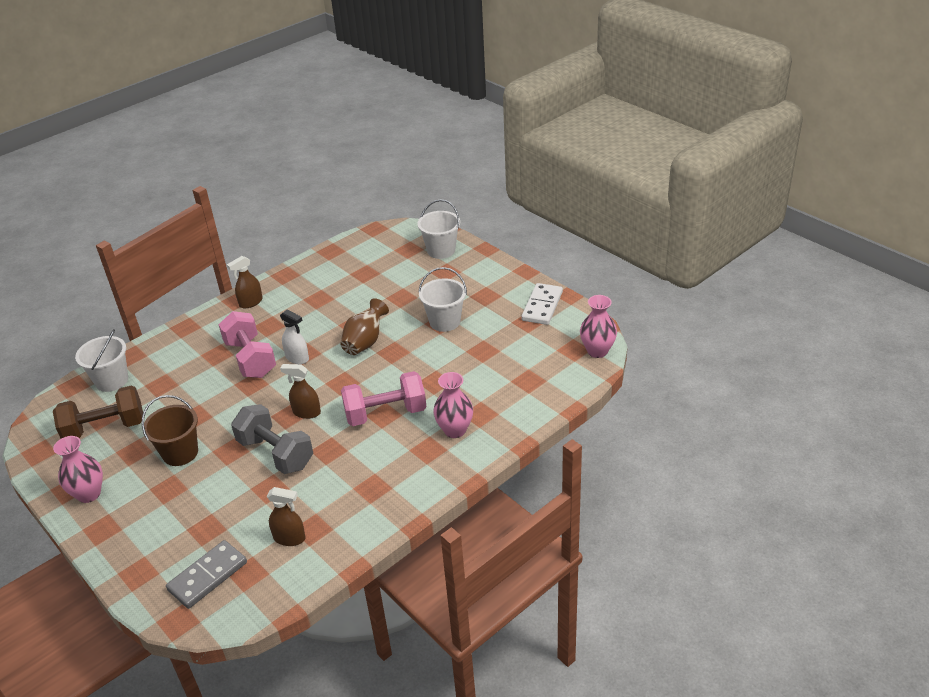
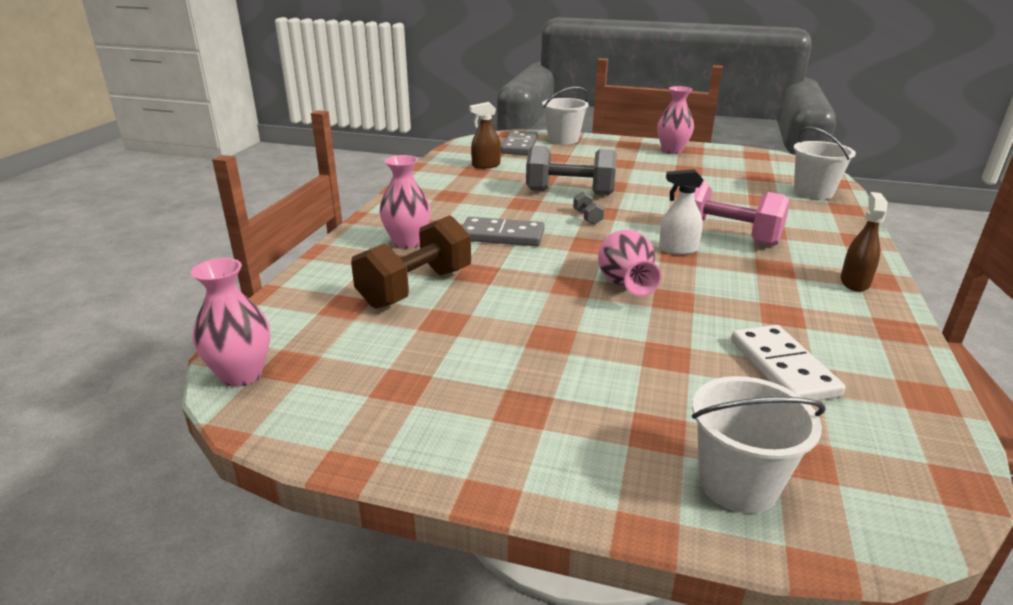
camera: 145 degrees right, 10 degrees down
(105, 428) = (741, 172): brown dumbbell -> brown dumbbell (416, 288)
(180, 453) = (651, 176): brown bucket -> none
(306, 412) = (587, 217): brown spray bottle -> grey dumbbell
(365, 342) = (625, 285): brown vase -> pink vase
(385, 413) = (502, 235): pink dumbbell -> grey domino
(445, 321) = (547, 341): white bucket -> white bucket (563, 140)
(542, 306) = (391, 424): white domino -> white domino (783, 367)

